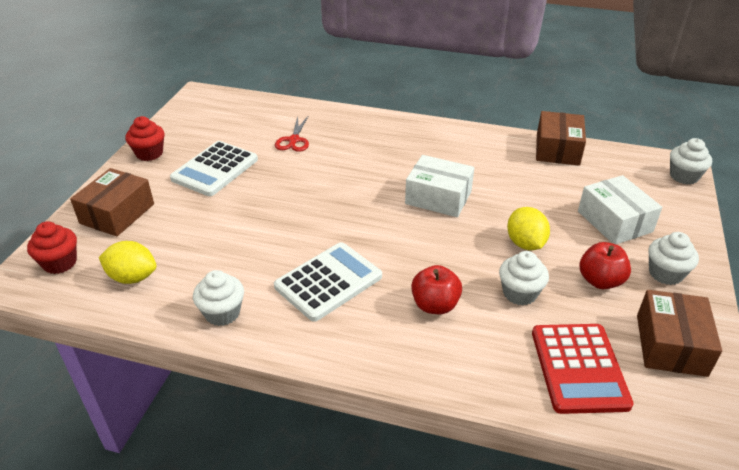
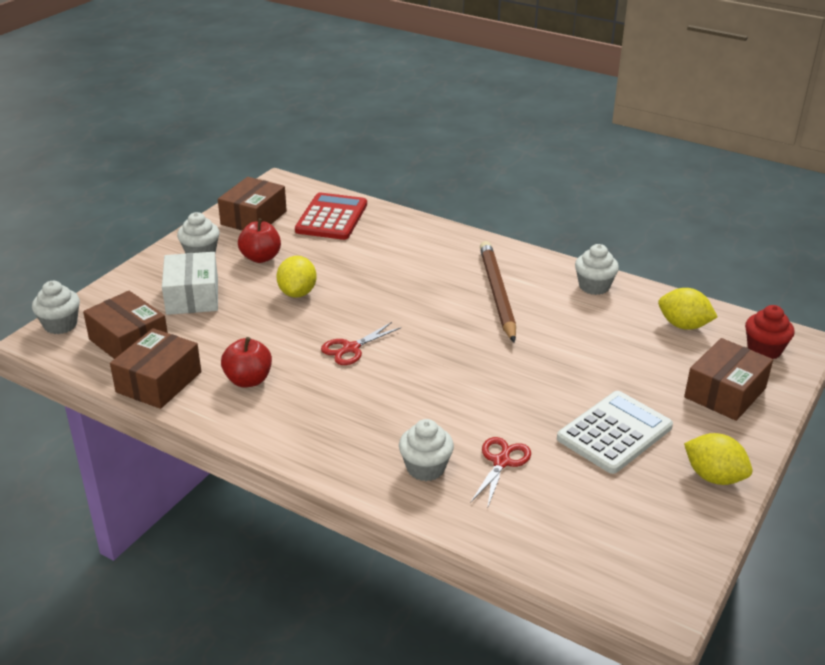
camera: 165 degrees left, 5 degrees down
(149, 153) = (714, 477): red cupcake -> yellow lemon
(328, 281) = (497, 293): white calculator -> brown pencil
(435, 305) = (412, 264): red apple -> red apple (248, 380)
(438, 197) = (350, 349): white box -> red scissors
(519, 293) = (336, 260): white cupcake -> white cupcake (425, 468)
(615, 173) = (129, 341): none -> brown box

